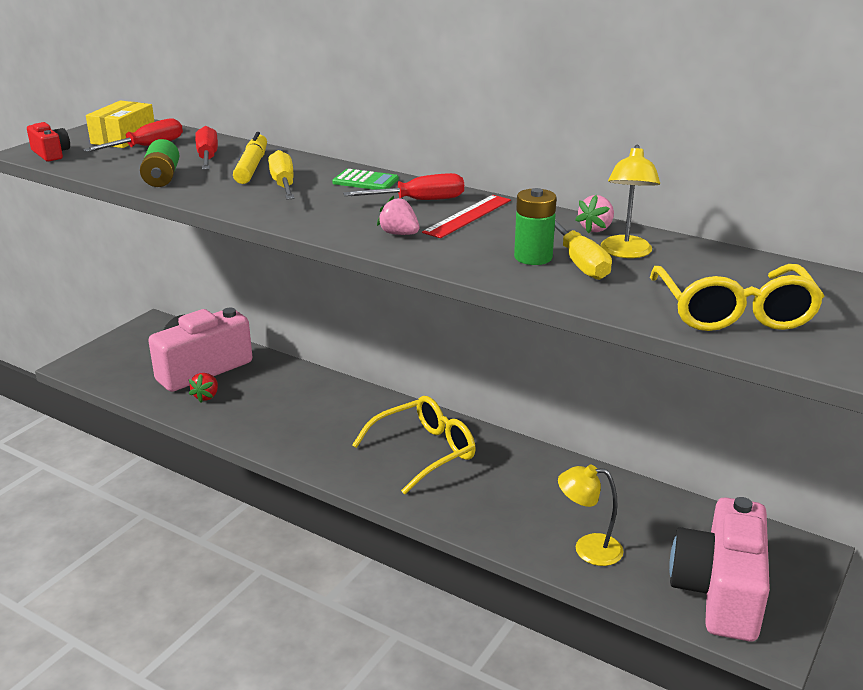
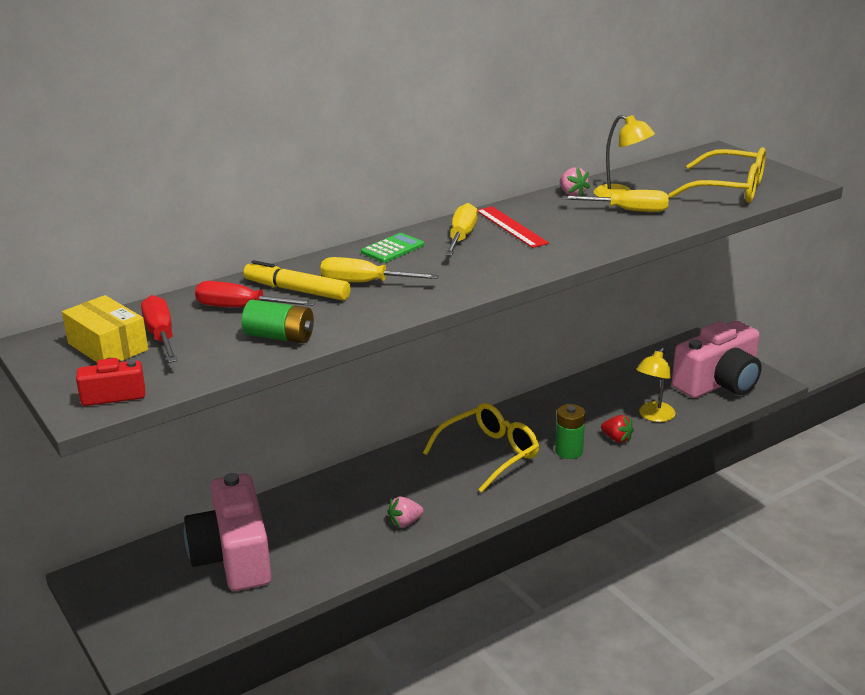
camera: 65 degrees left, 0 degrees up
(206, 396) = (297, 561): red strawberry -> red strawberry (617, 439)
(399, 234) = (527, 256): pink strawberry -> pink strawberry (404, 523)
(419, 201) = (461, 237): red screwdriver -> yellow screwdriver
(424, 452) = (489, 454): yellow glasses -> yellow glasses turned 60 degrees clockwise
(533, 257) = (608, 222): green battery -> green battery (569, 451)
(719, 591) = (718, 383): pink camera -> pink camera turned 75 degrees counterclockwise

